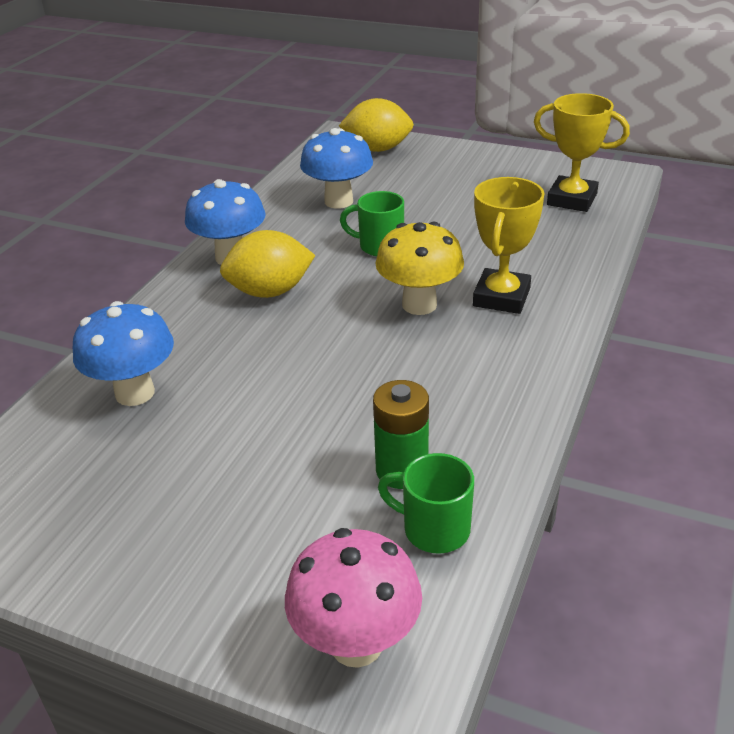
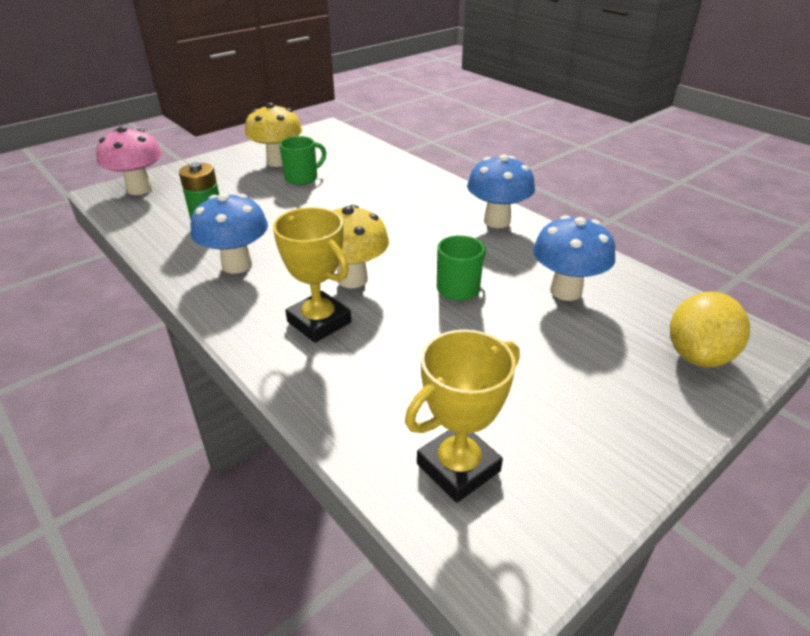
camera: 115 degrees right, 0 degrees up
(135, 393) = (367, 171): blue mushroom -> blue mushroom (237, 265)
(141, 510) = (278, 162): none -> yellow mushroom
(270, 292) = (433, 226): yellow lemon -> none
(434, 529) = (161, 221): green mug -> green mug (302, 178)

